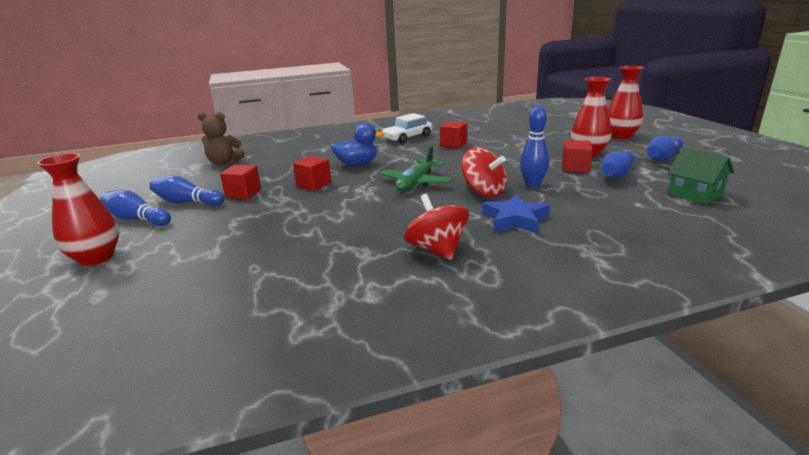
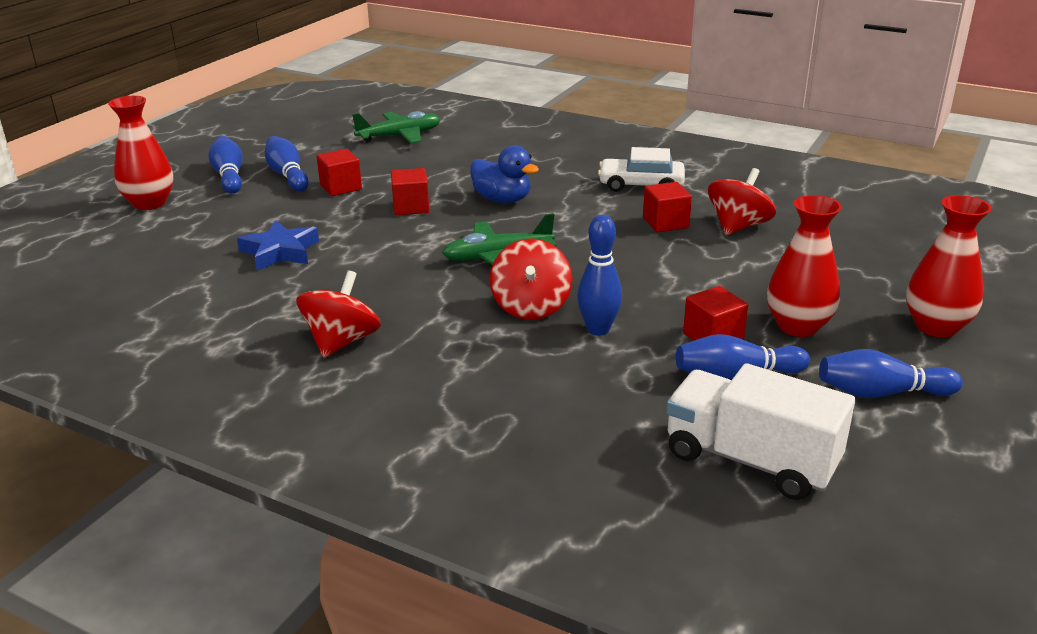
camera: 45 degrees right, 5 degrees up
(224, 163) = (400, 136): brown teddy bear -> green plane
(483, 136) = (738, 226): none -> red spinning top
(515, 219) = (474, 356): blue star -> blue star (280, 252)
(695, 194) = (750, 460): green house -> white truck

